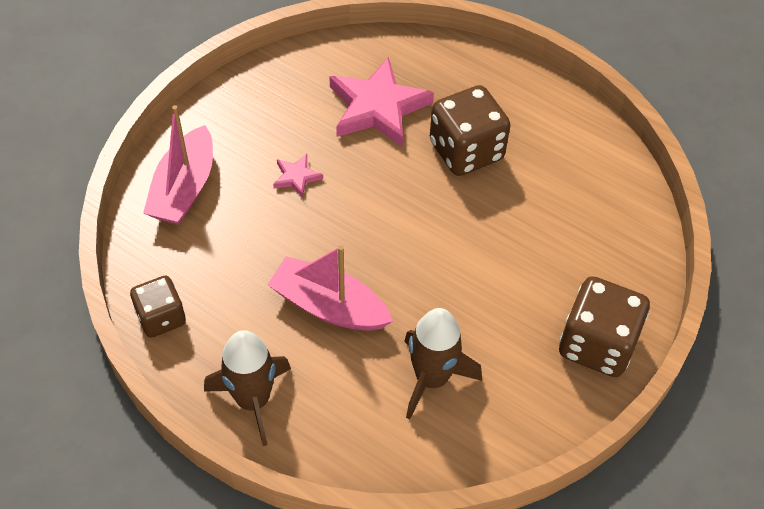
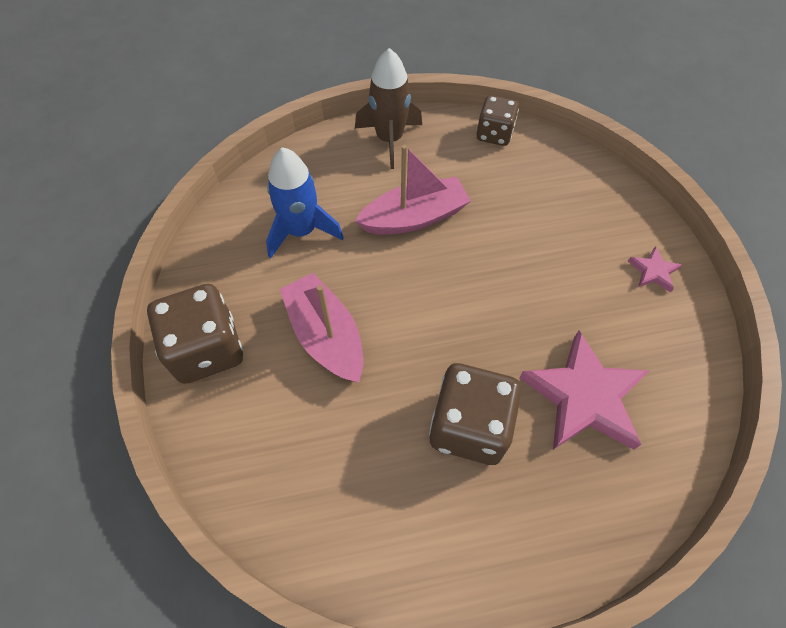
camera: 135 degrees right, 5 degrees up
(184, 188) = (599, 206): pink boat -> pink boat (326, 336)
(296, 177) = (551, 279): pink star -> pink star (653, 271)
(431, 378) = (301, 231): brown rocket -> blue rocket

